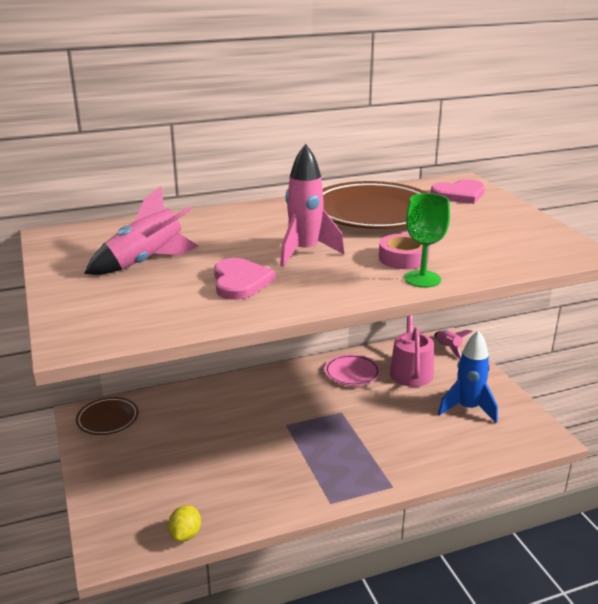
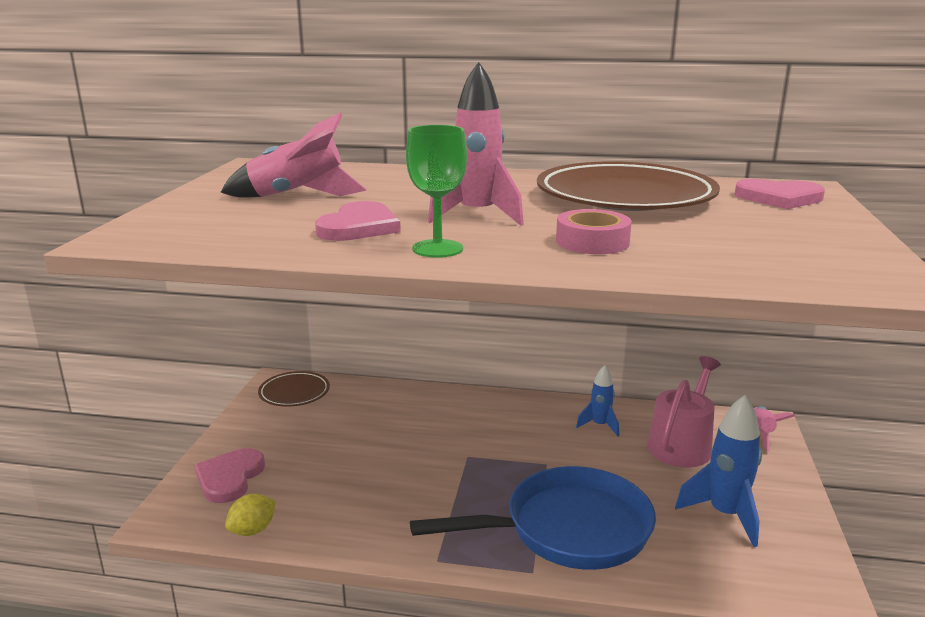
camera: 30 degrees right, 5 degrees down
(126, 504) = (230, 477): none -> pink heart
(352, 373) = (599, 425): pink plate -> blue rocket
(390, 451) = (567, 529): none -> blue pan
(422, 279) = (583, 265): green goblet -> green goblet (437, 249)

